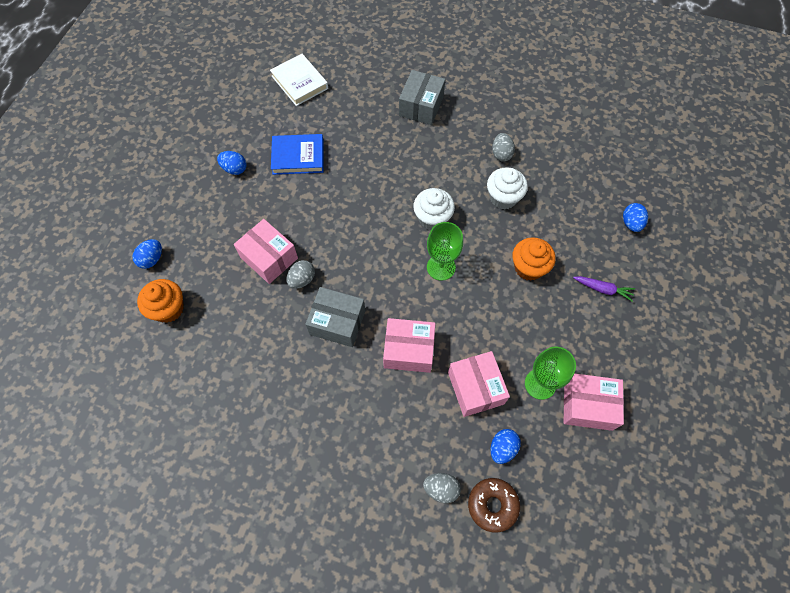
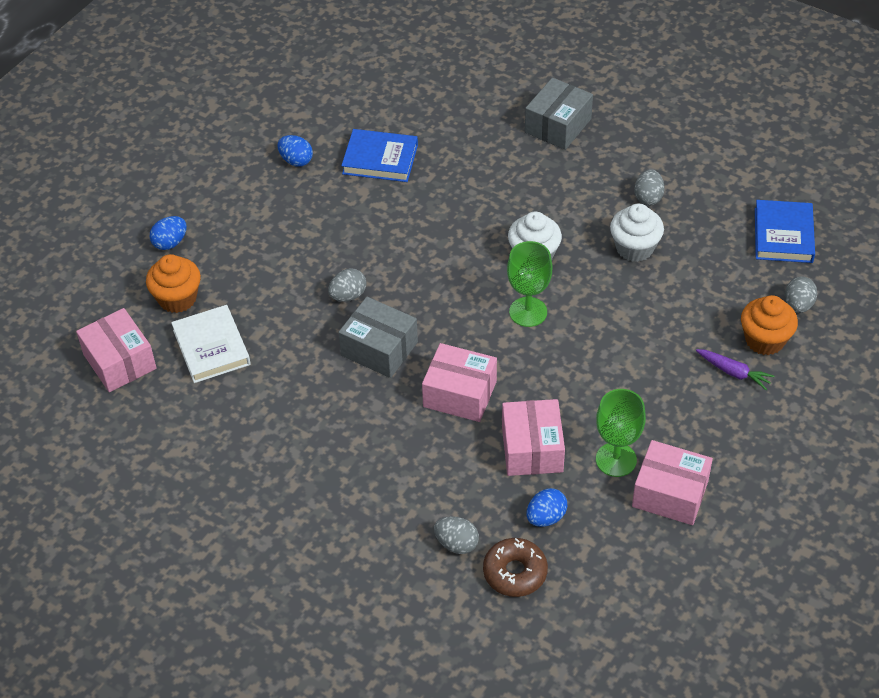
camera: 15 degrees right, 15 degrees down
(269, 258) = (313, 265): pink box -> pink box (120, 361)
(299, 82) = (405, 74): white book -> white book (211, 347)
(528, 267) = (643, 331): orange cupcake -> orange cupcake (764, 340)
(604, 167) = (783, 235): none -> blue book
(631, 223) = (798, 305): blue egg -> grey egg

